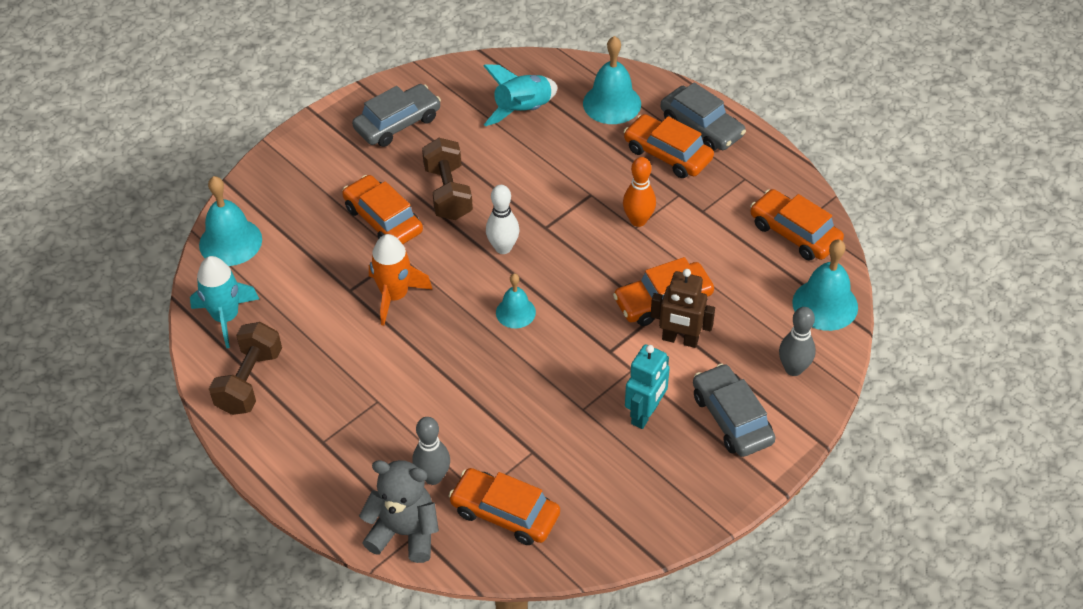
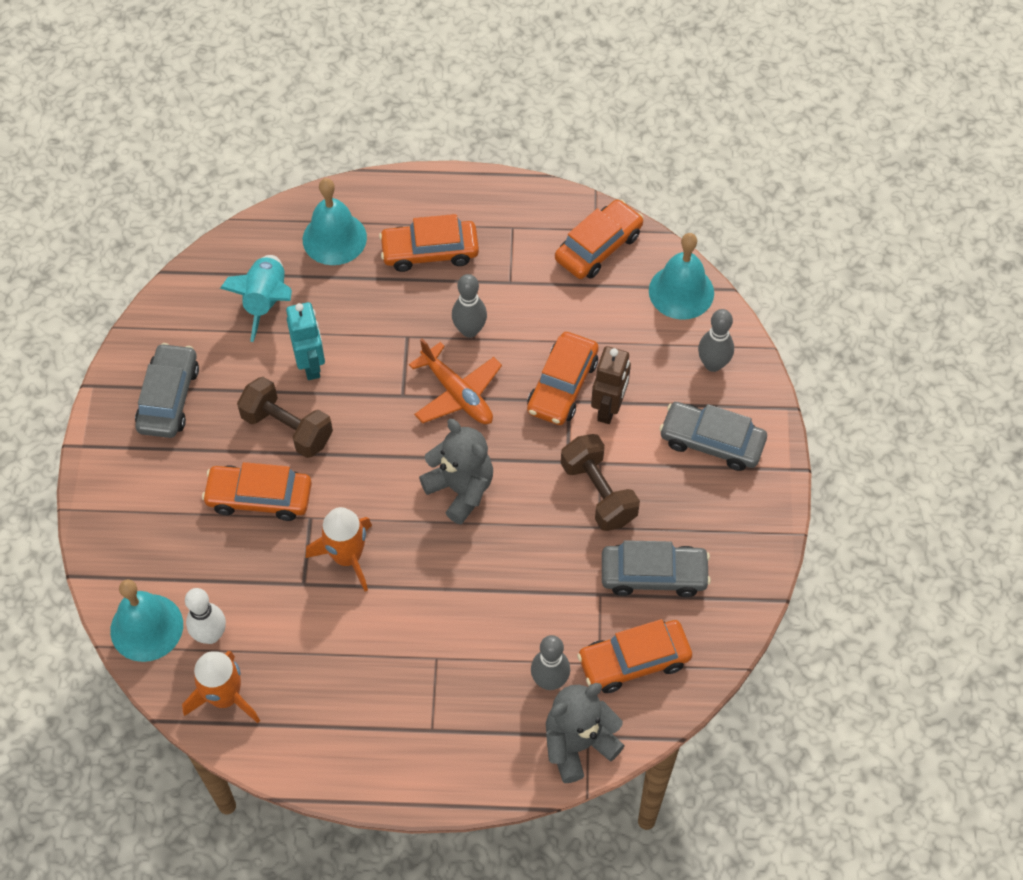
camera: 45 degrees left, 10 degrees up
(226, 317) = (225, 697): turquoise rocket -> orange rocket
(249, 381) = (312, 733): brown dumbbell -> brown dumbbell (598, 493)
(503, 248) = (388, 441): white bowling pin -> white bowling pin (210, 635)
(515, 312) = (460, 489): turquoise bell -> grey teddy bear
(583, 253) = (457, 394): none -> orange plane
(638, 220) = (469, 330): orange bowling pin -> grey bowling pin
(645, 414) = (648, 491): turquoise robot -> turquoise robot (311, 364)
(680, 339) = (609, 408): brown robot -> brown robot turned 45 degrees counterclockwise
(701, 127) = (431, 206): grey car -> grey car (653, 575)
(794, 233) = (598, 247): orange car -> orange car turned 135 degrees clockwise

